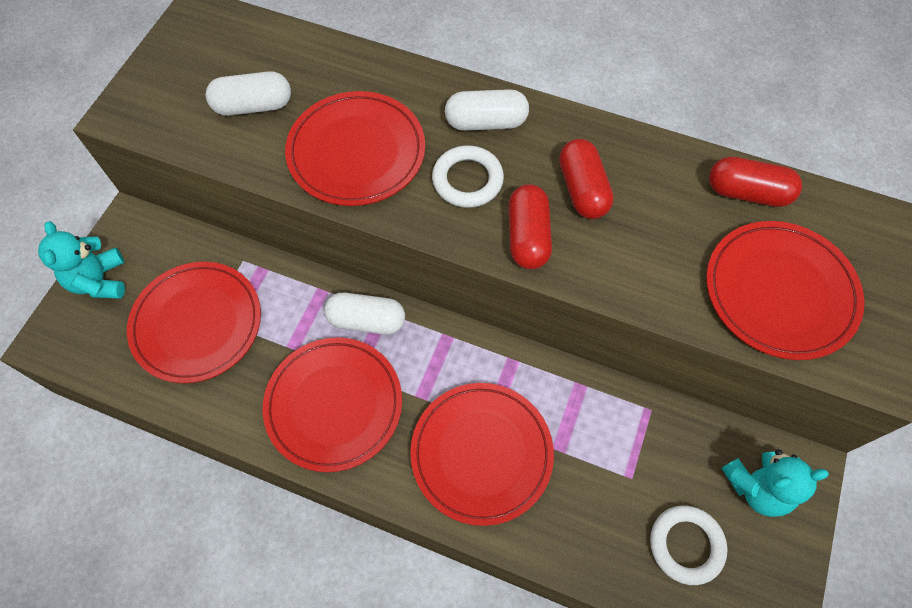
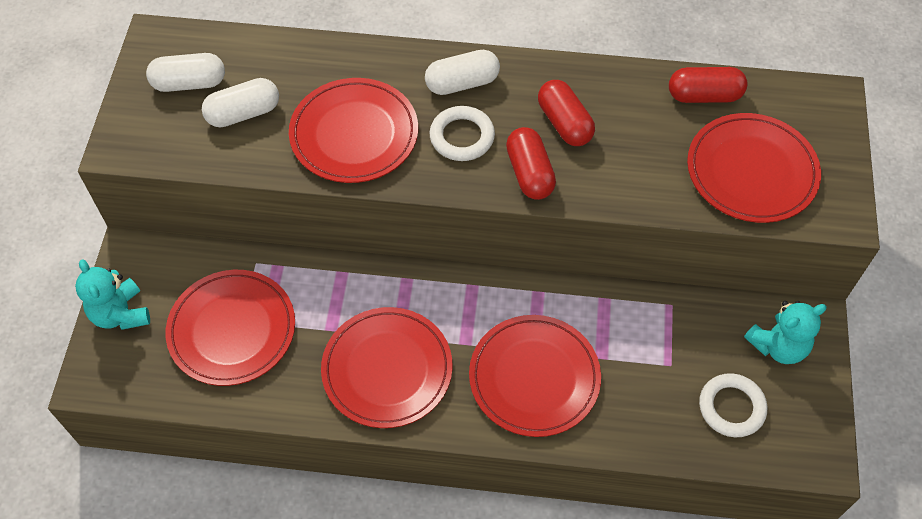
camera: 15 degrees left, 5 degrees down
(366, 320) = (393, 289): white capsule -> white capsule (189, 83)

